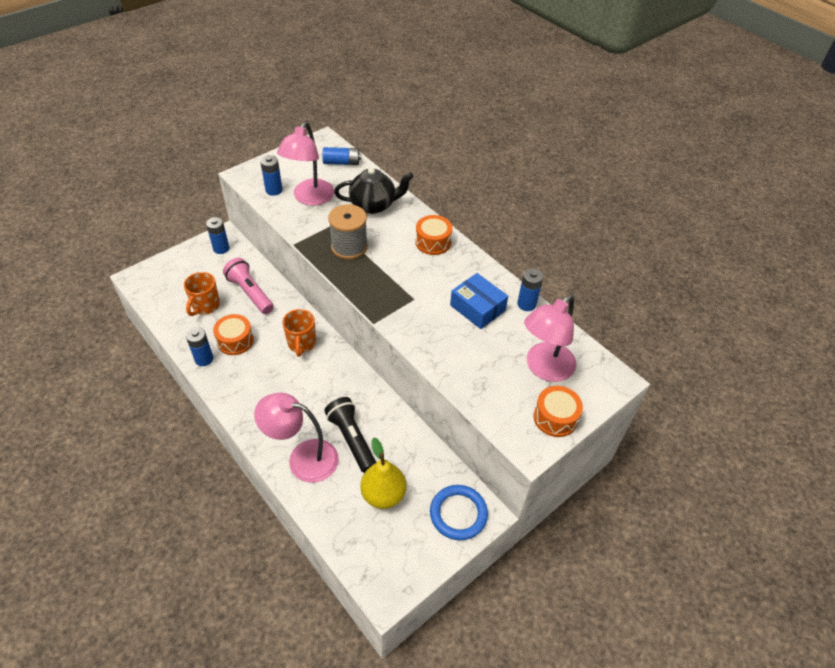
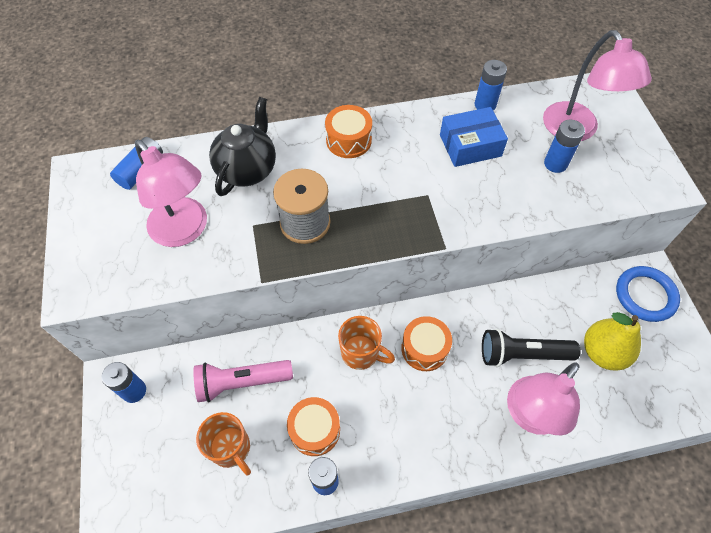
camera: 60 degrees left, 10 degrees up
(274, 190) = (137, 266): blue battery -> blue battery (555, 164)
(555, 418) = (639, 150): orange drum -> orange drum (424, 348)

